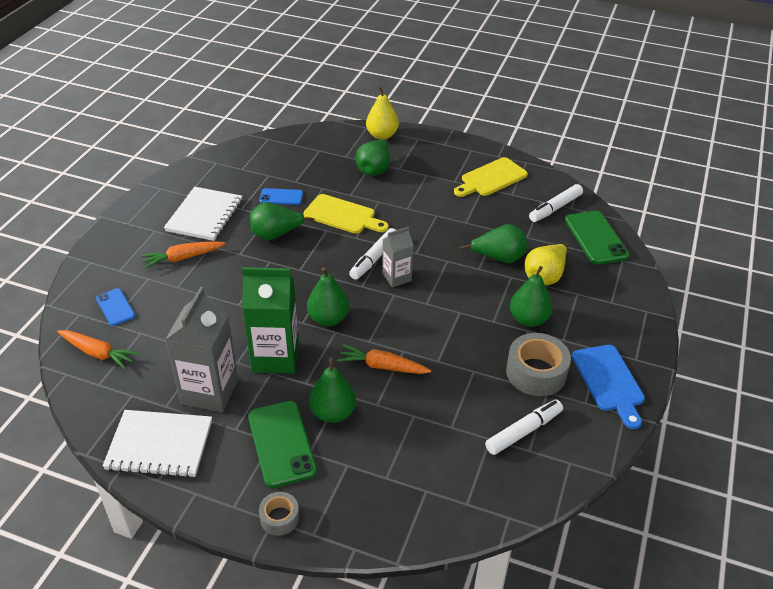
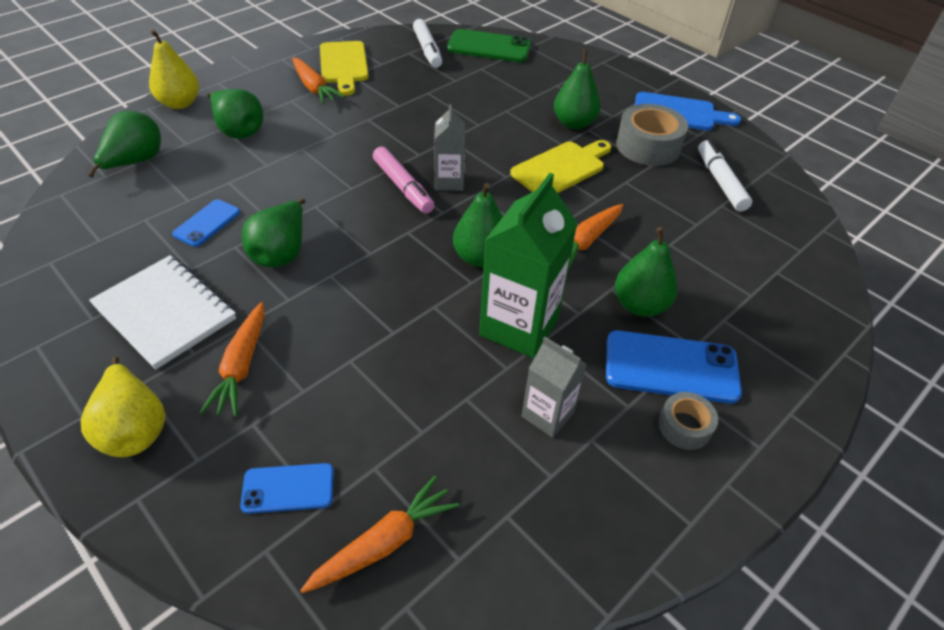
camera: 65 degrees left, 5 degrees up
(159, 445) = (626, 504): white notebook -> none
(210, 391) = (547, 414): grey carton -> grey carton, size x0.57
(279, 518) = (788, 406): grey tape -> grey tape (684, 426)
(281, 443) = (671, 367): green phone -> blue phone
(343, 215) = (300, 184): yellow cutting board -> yellow cutting board (561, 168)
(374, 259) = (403, 187): white marker -> pink marker
(450, 177) = (314, 88): none -> orange carrot
(498, 258) = (472, 107): green pear -> green pear (135, 162)
(545, 276) = (520, 92): yellow pear -> yellow pear (134, 428)

